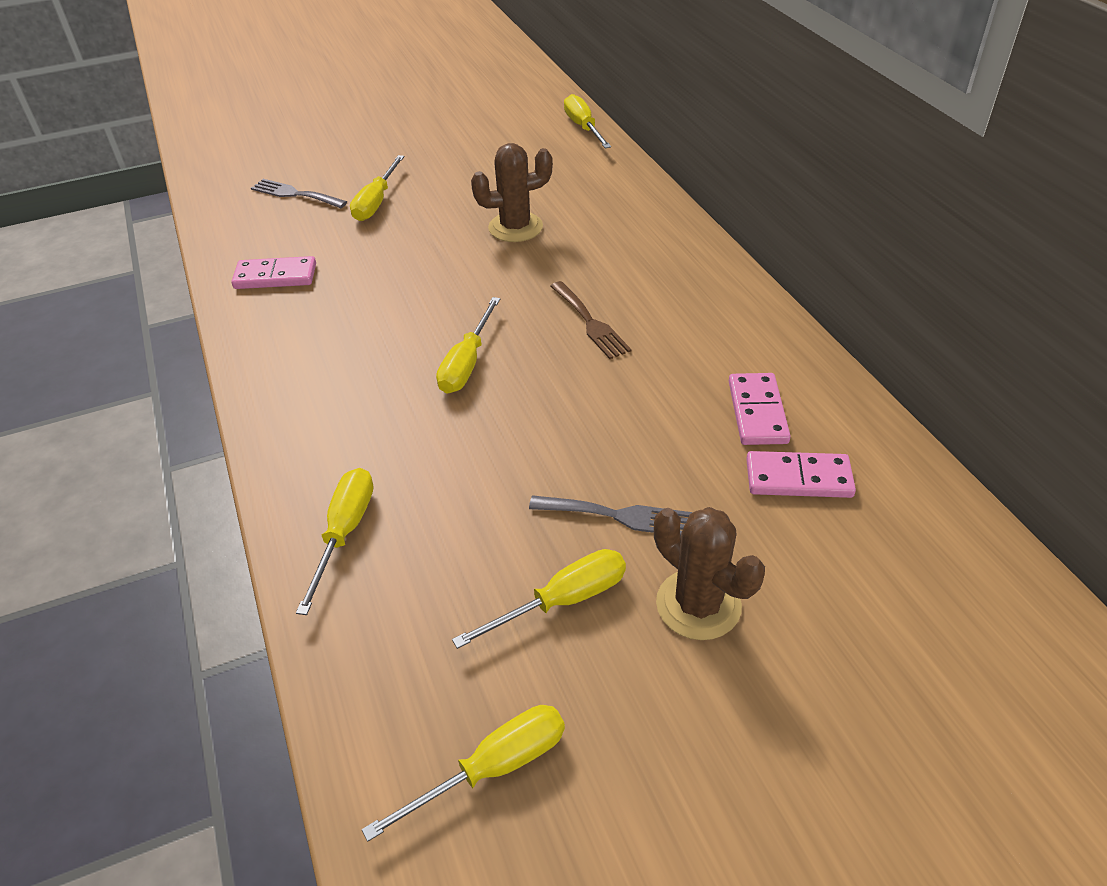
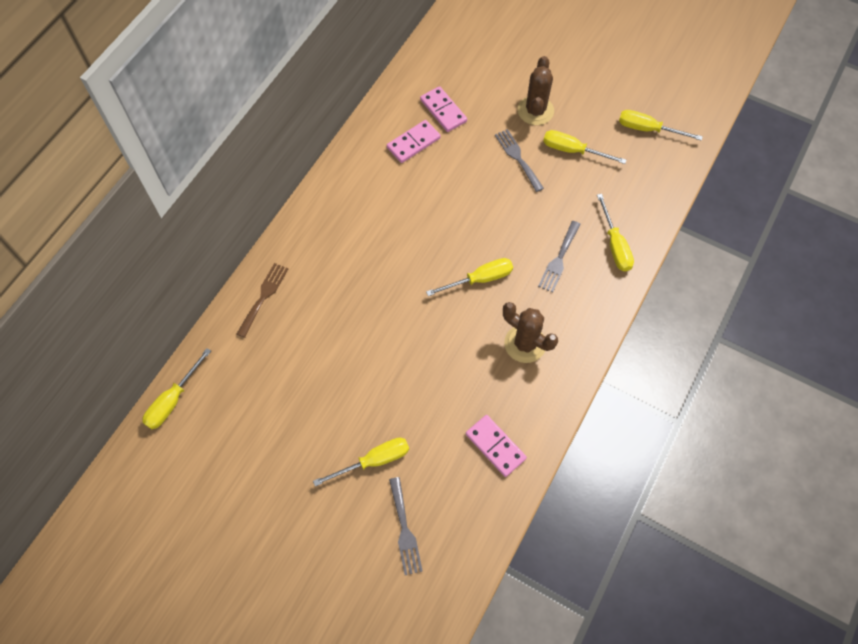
camera: 130 degrees left, 20 degrees up
(345, 532) = (614, 245): yellow screwdriver -> yellow screwdriver turned 75 degrees counterclockwise
(401, 454) = (559, 259): none -> grey fork
(515, 227) = (340, 348): brown cactus -> brown cactus (525, 344)
(590, 323) = (402, 246): brown fork -> brown fork (264, 296)

